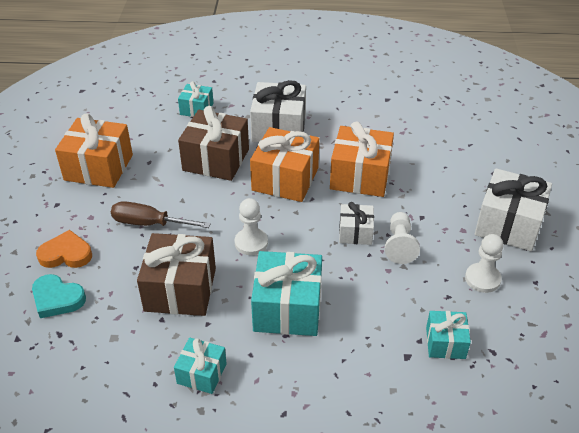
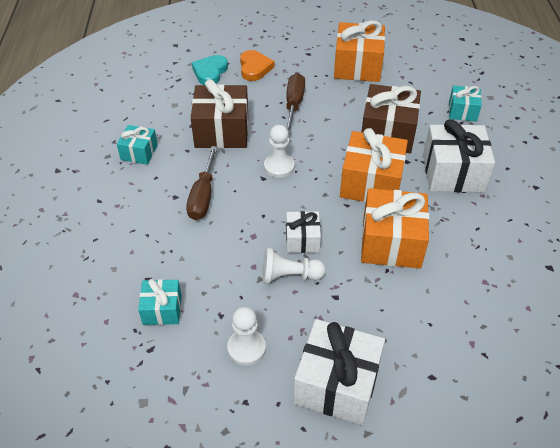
camera: 85 degrees right, 5 degrees up
(287, 308) = (203, 196): turquoise gift -> brown screwdriver

